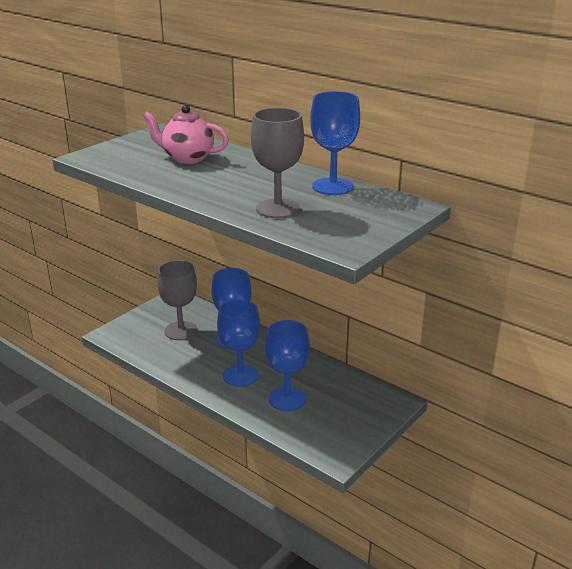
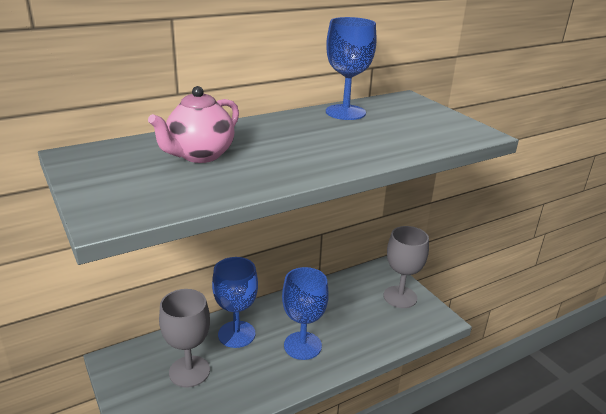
camera: 70 degrees left, 0 degrees up
(277, 208) = (383, 140): grey goblet -> grey goblet (400, 297)
(287, 399) = (354, 325): blue goblet -> none

